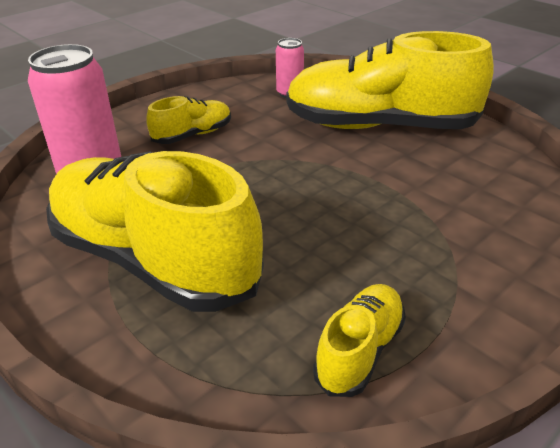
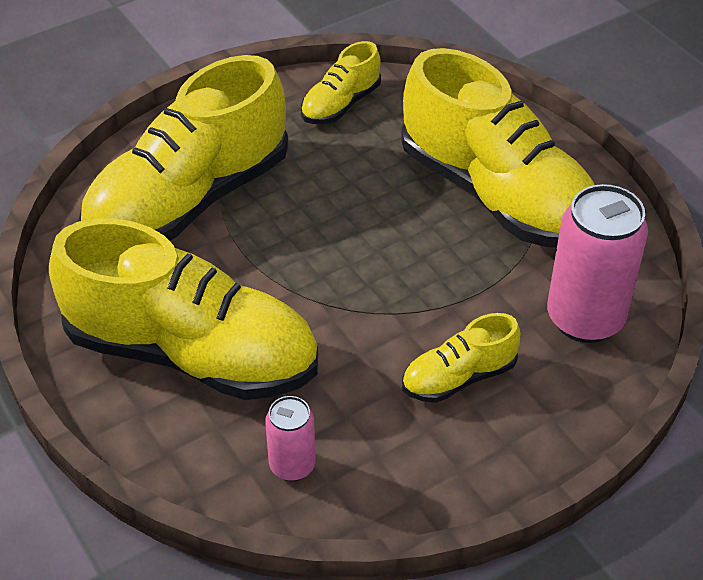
camera: 170 degrees left, 10 degrees up
(459, 214) = (188, 201): none -> yellow shoe

